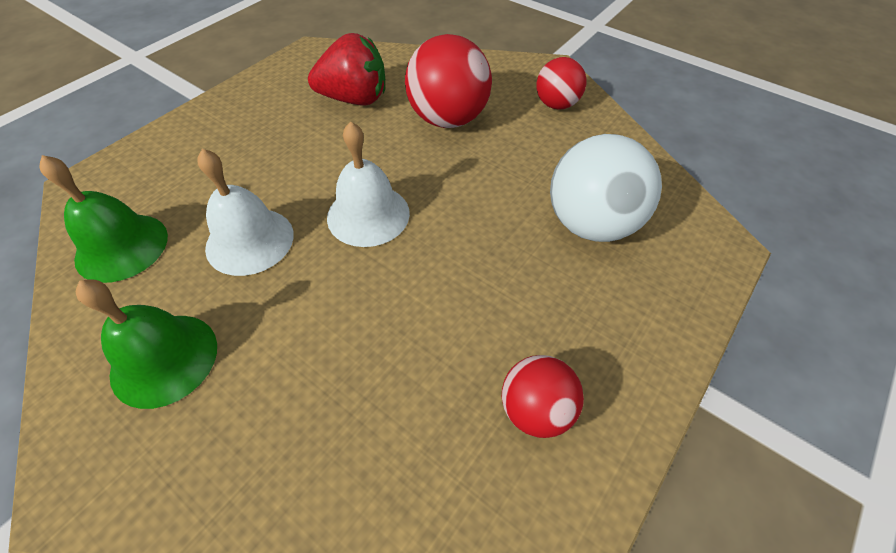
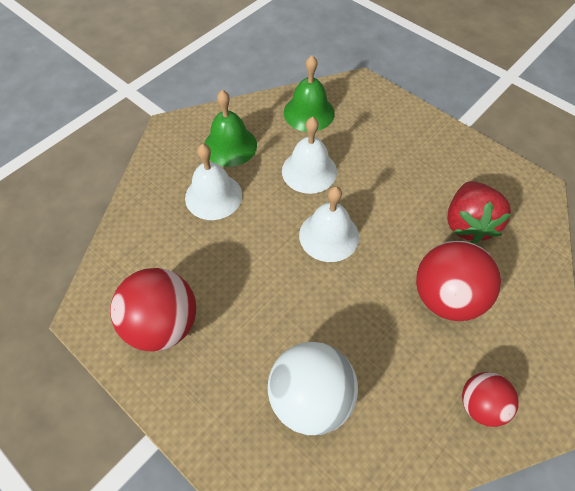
camera: 95 degrees right, 5 degrees up
(281, 371) = (213, 196): none -> white bell
(535, 409) = (163, 324): red ball -> red ball, size x1.68

